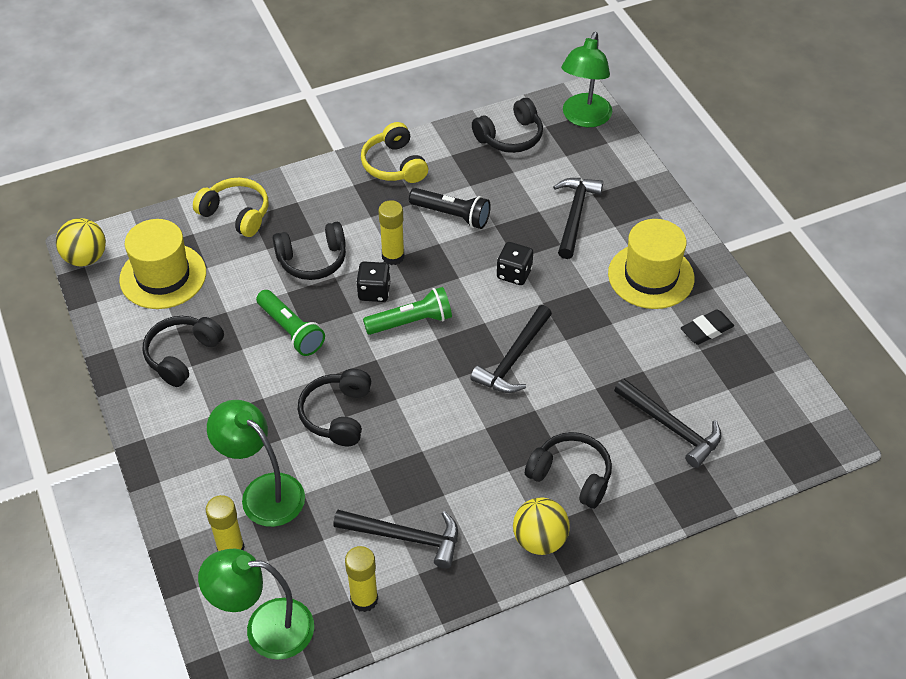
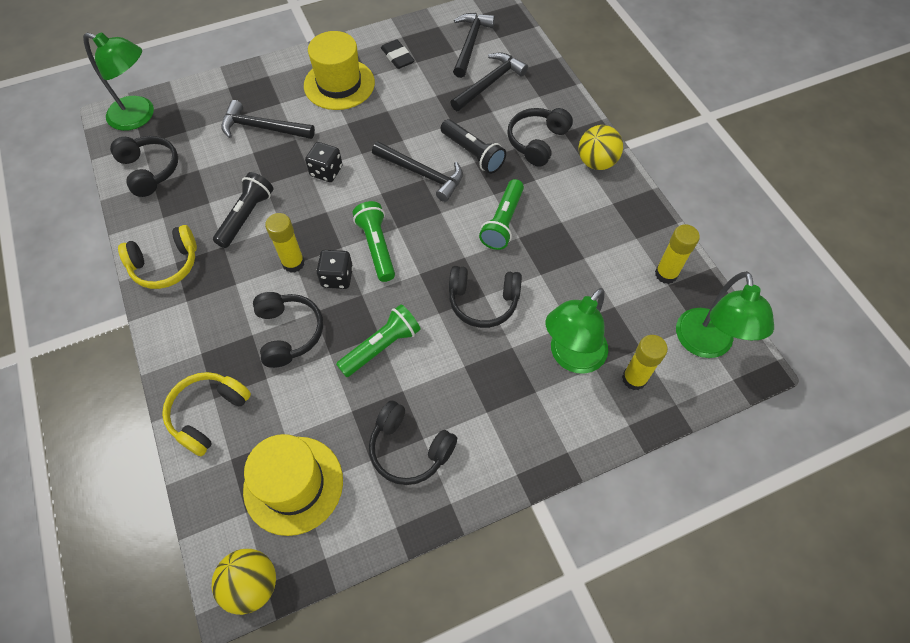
camera: 90 degrees left, 10 degrees up
(406, 537) = (605, 247): black hammer -> black hammer (470, 43)
(443, 435) = (503, 222): none -> green flashlight
(547, 407) = (472, 153): none -> black flashlight

